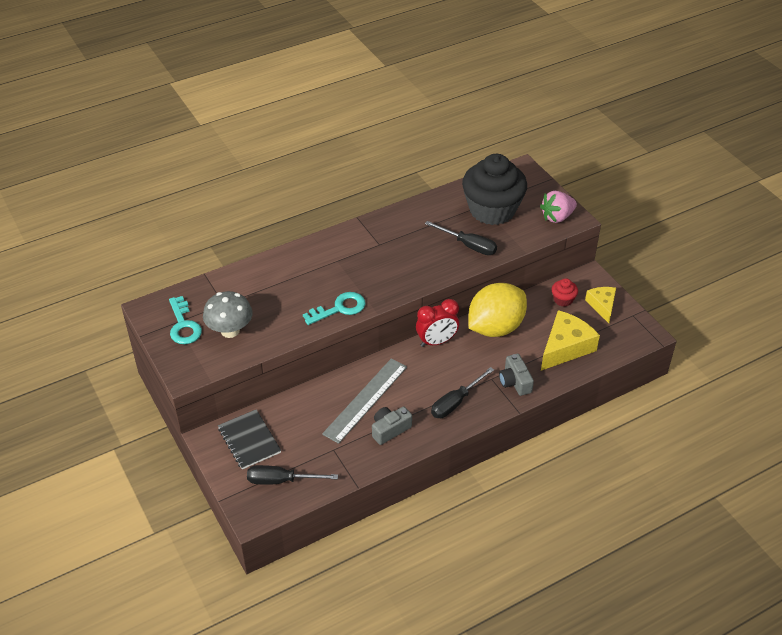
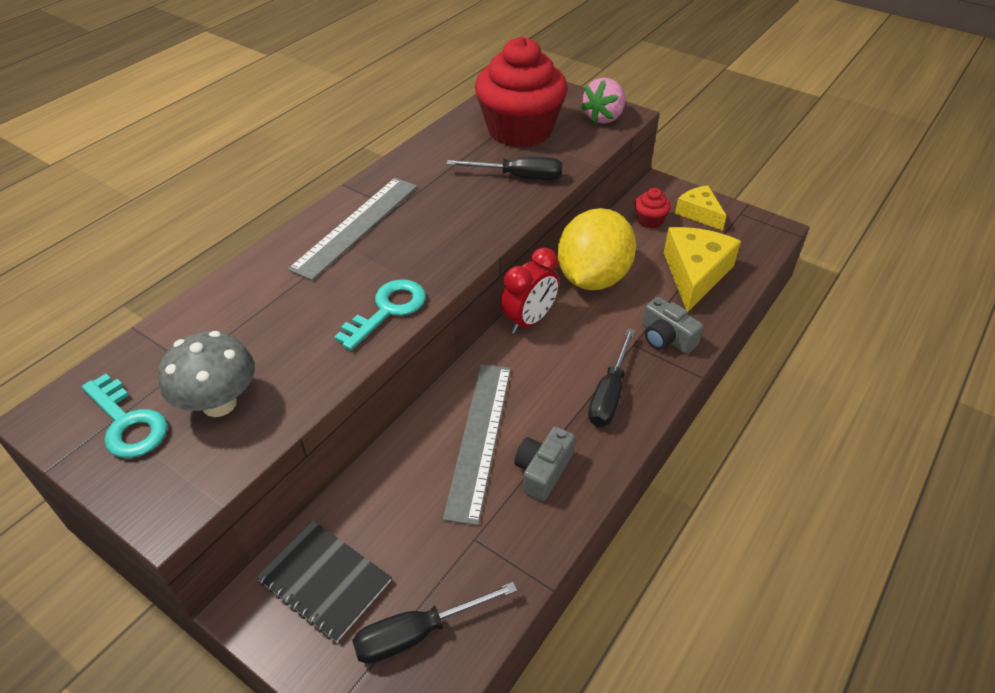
camera: 25 degrees left, 0 degrees up
(350, 249) = (356, 226): none -> grey ruler
(492, 210) = (519, 130): black cupcake -> red cupcake

